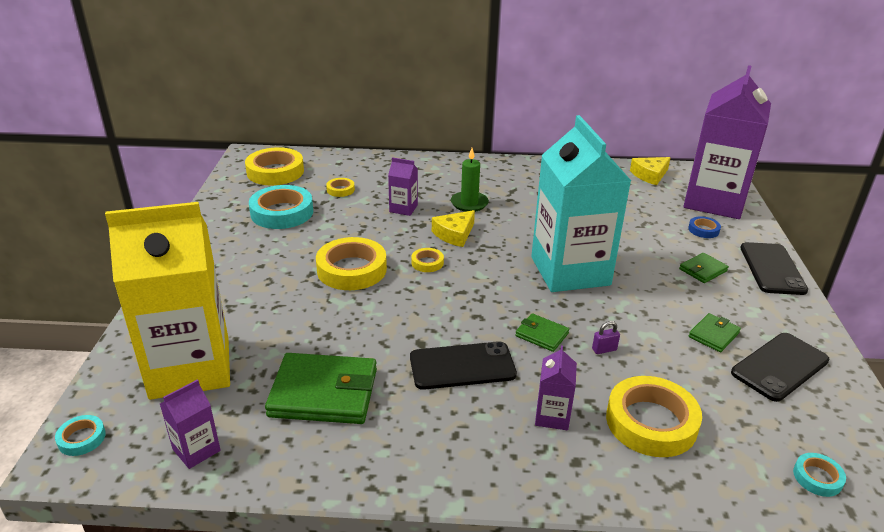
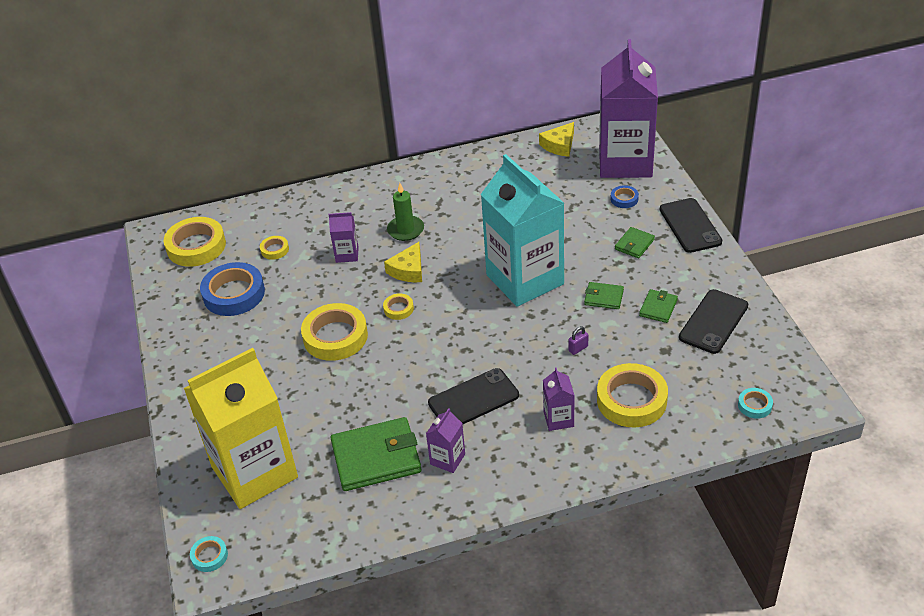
camera: 15 degrees left, 10 degrees up
(196, 450) = (305, 534): purple carton -> purple carton (447, 459)
(282, 212) = (234, 294): turquoise tape -> blue tape
(541, 335) = (524, 350): green wallet -> green wallet (603, 297)

